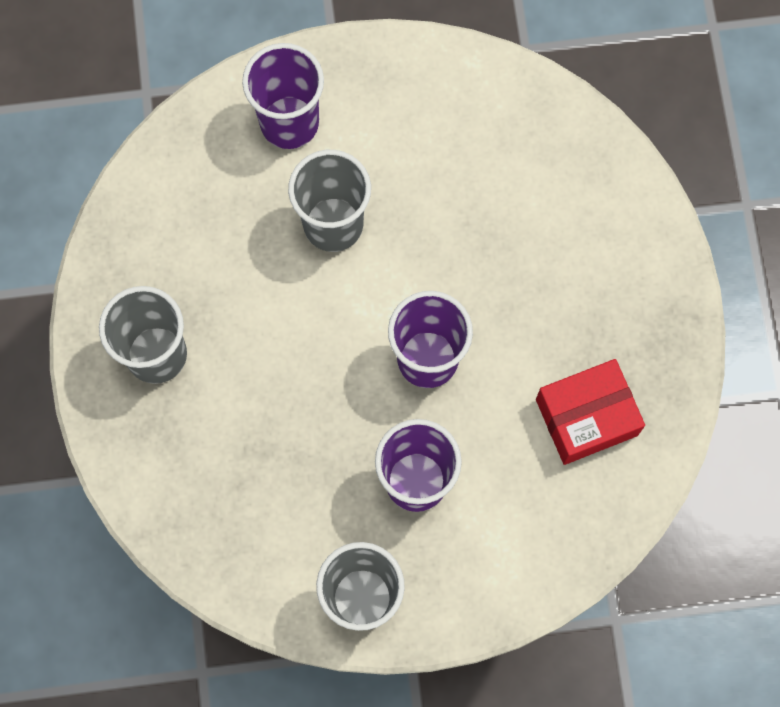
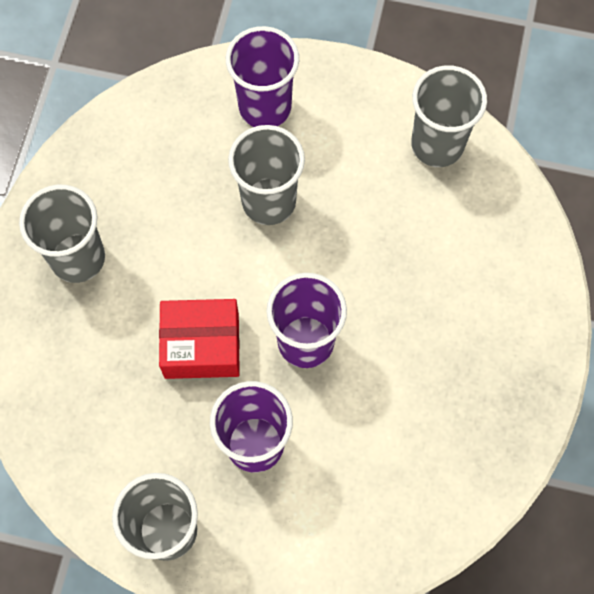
camera: 20 degrees right, 5 degrees down
(486, 102) = (437, 145): none -> grey cup
(586, 417) = (427, 441): red box -> red box (202, 345)

